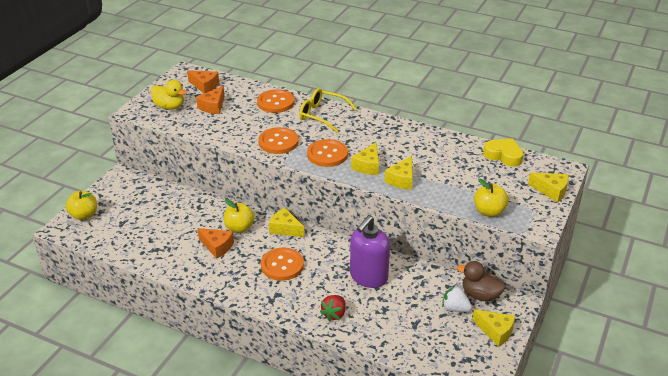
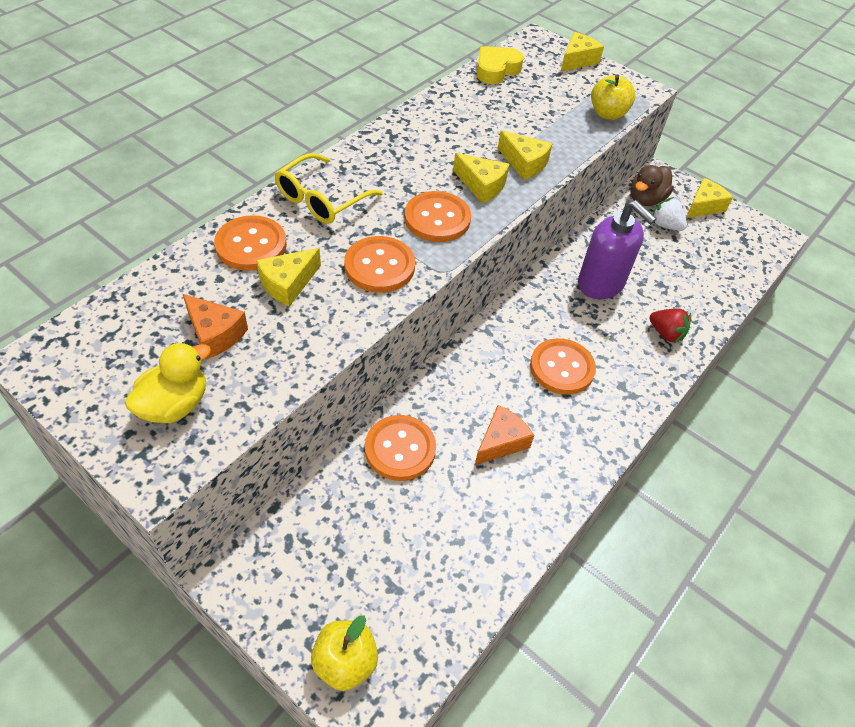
camera: 80 degrees left, 15 degrees up
(202, 211) = (400, 449): none -> orange button
(205, 86) = (125, 334): orange cheese -> none
(239, 228) = (462, 404): yellow apple -> none
(285, 229) = (480, 347): yellow cheese -> yellow cheese (288, 284)
(455, 308) = (665, 225): white strawberry -> white strawberry turned 90 degrees clockwise

